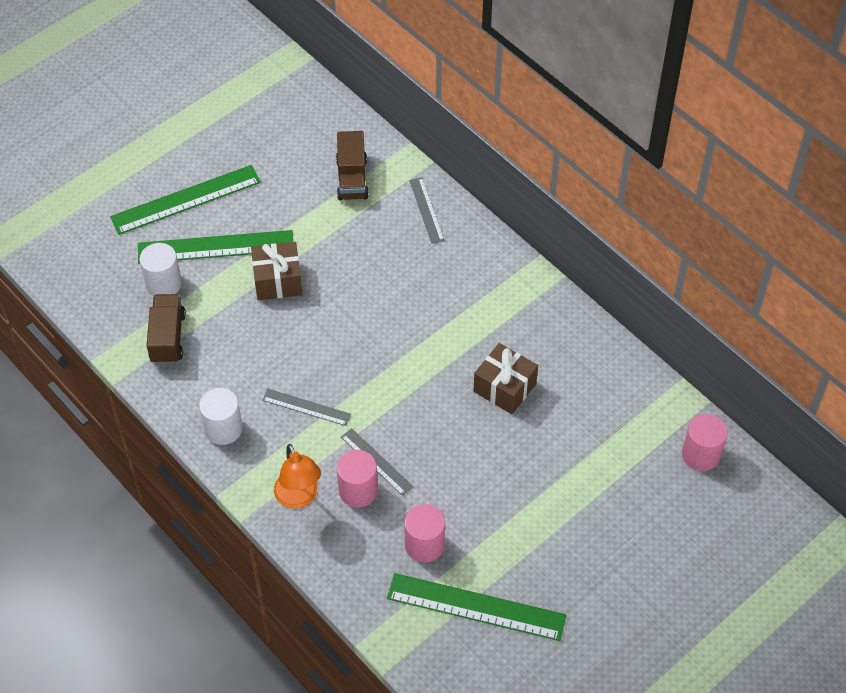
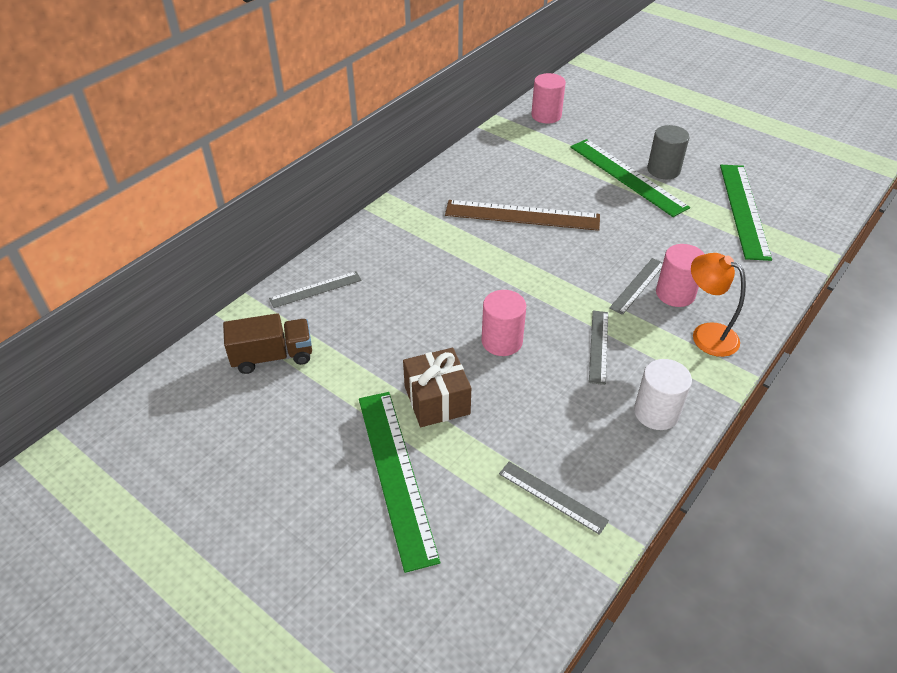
camera: 100 degrees left, 10 degrees down
(163, 284) = (468, 522): white cylinder -> none
(168, 338) = (552, 497): brown truck -> grey ruler
(186, 200) = (317, 528): green ruler -> green ruler (627, 176)
(299, 498) = (706, 334): orange lamp -> orange lamp turned 105 degrees counterclockwise
(424, 545) = (705, 244): pink cylinder -> pink cylinder (502, 341)
(504, 387) = (522, 215): brown gift -> brown ruler
(566, 549) = (663, 170): none -> grey cylinder

